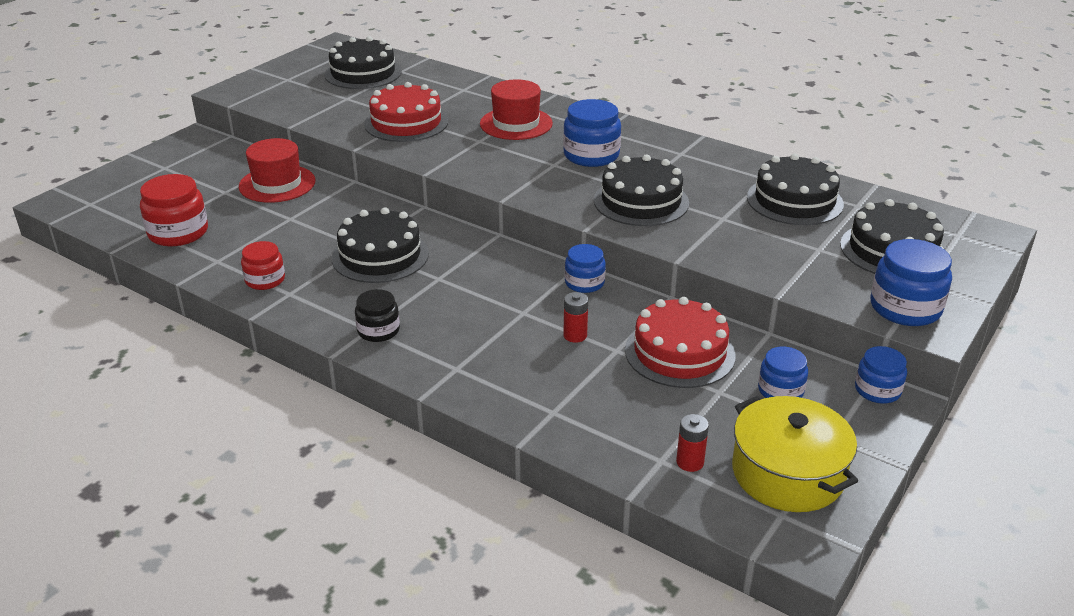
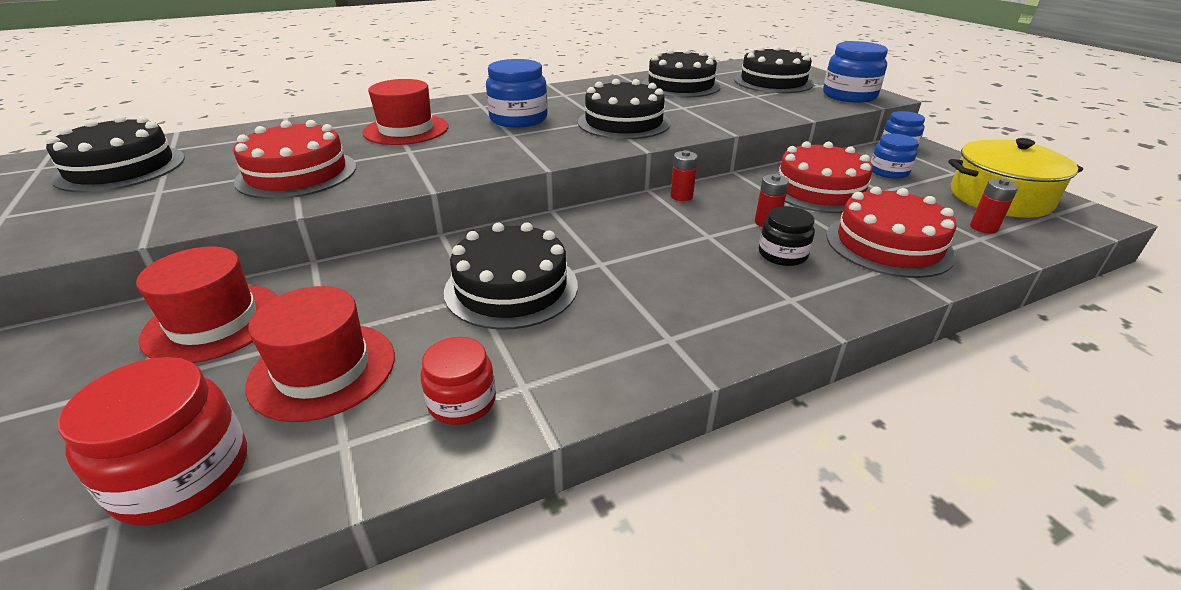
camera: 60 degrees left, 0 degrees up
(262, 231) = (323, 370): none -> red hat
(378, 330) = (678, 332): black jar -> black jar (782, 254)
(584, 283) = (681, 196): blue jar -> red battery
(593, 406) = (888, 245): none -> red cake

